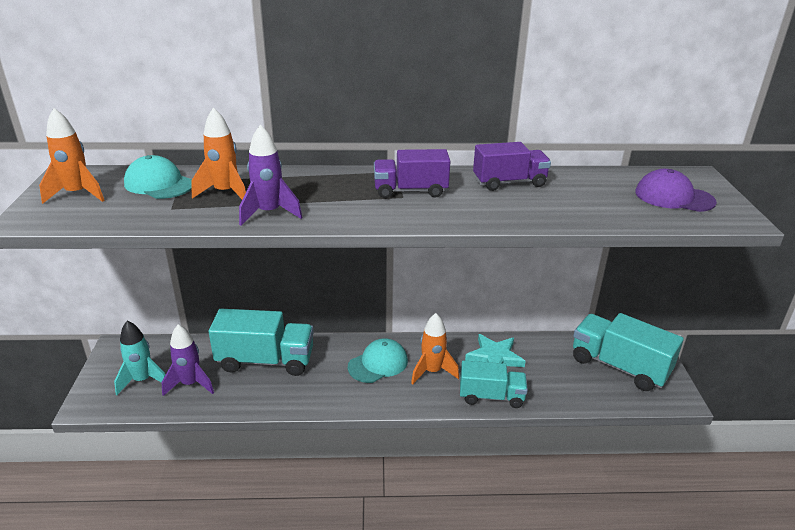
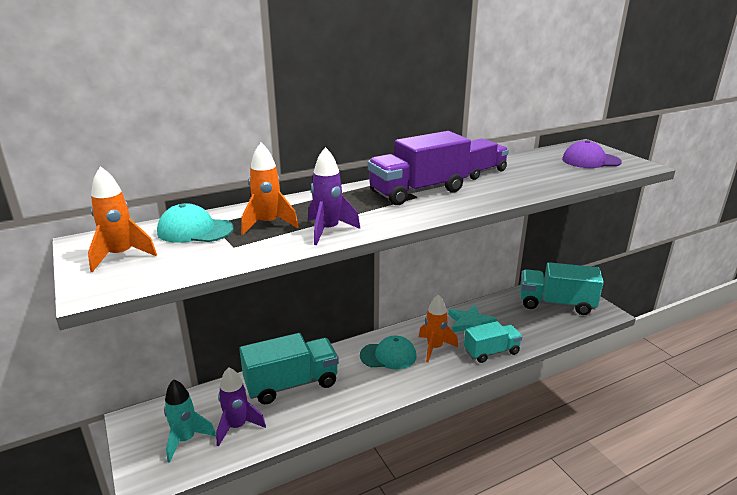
camera: 25 degrees left, 5 degrees down
(378, 364) = (388, 356): turquoise cap -> turquoise cap turned 60 degrees clockwise
(410, 191) = (417, 191): purple truck -> purple truck, size x1.54

